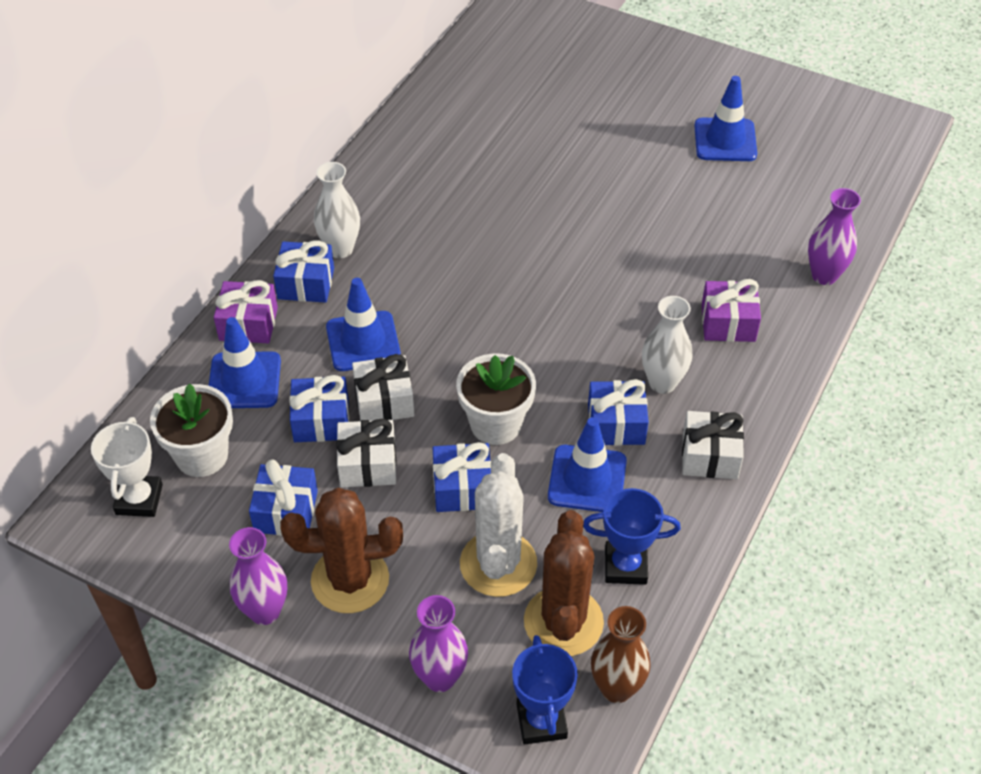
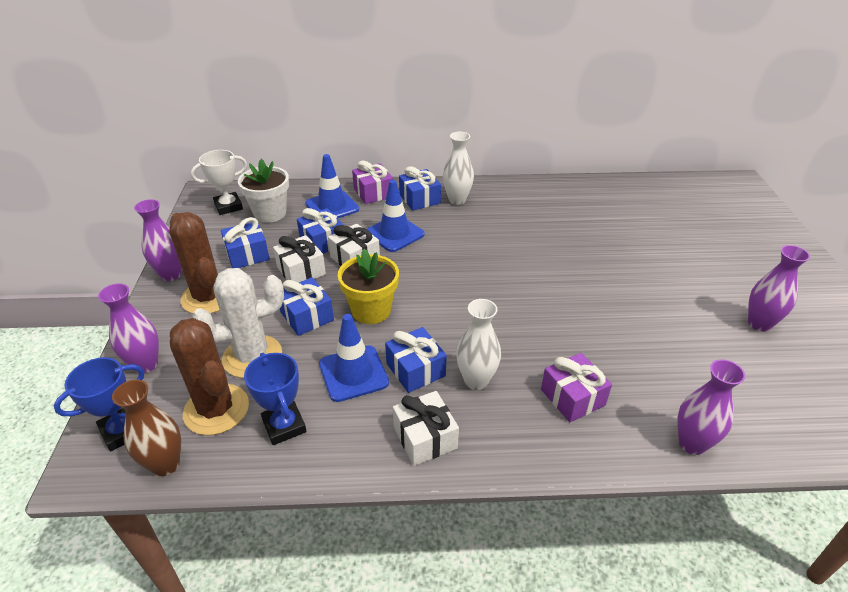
camera: 60 degrees right, 10 degrees down
(496, 424) = (371, 310): white flower pot -> yellow flower pot
(563, 622) = (216, 409): brown cactus -> brown cactus turned 75 degrees clockwise
(725, 140) = (759, 324): blue traffic cone -> purple vase

